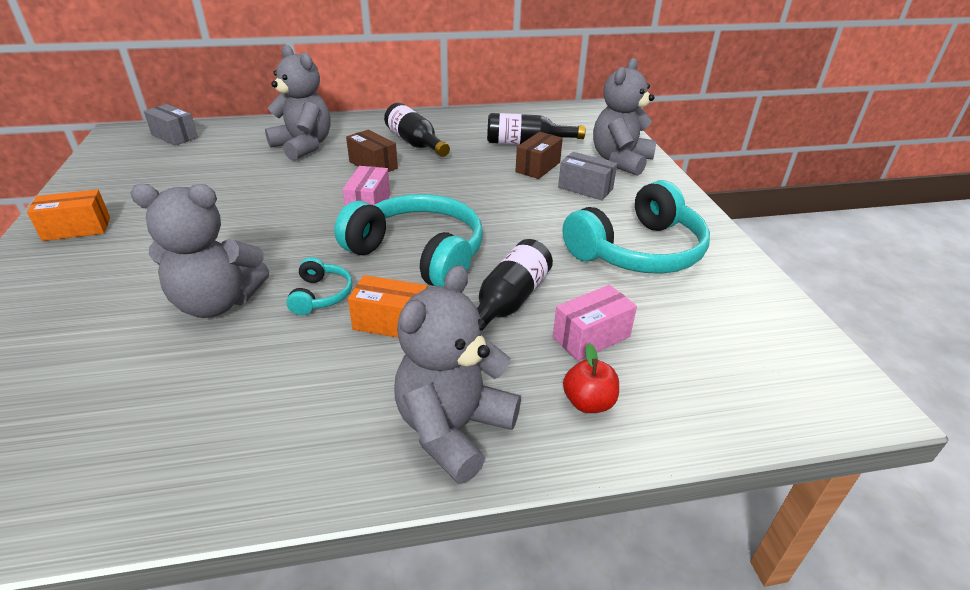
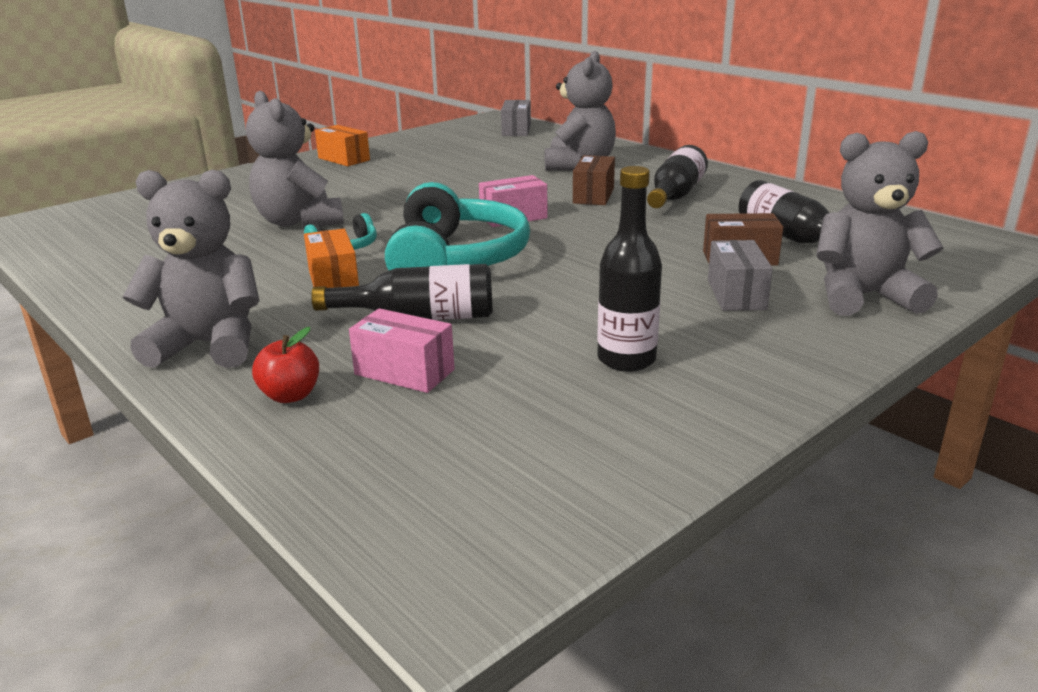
camera: 60 degrees right, 10 degrees down
(638, 251) = (626, 359): turquoise headphones -> black bottle

